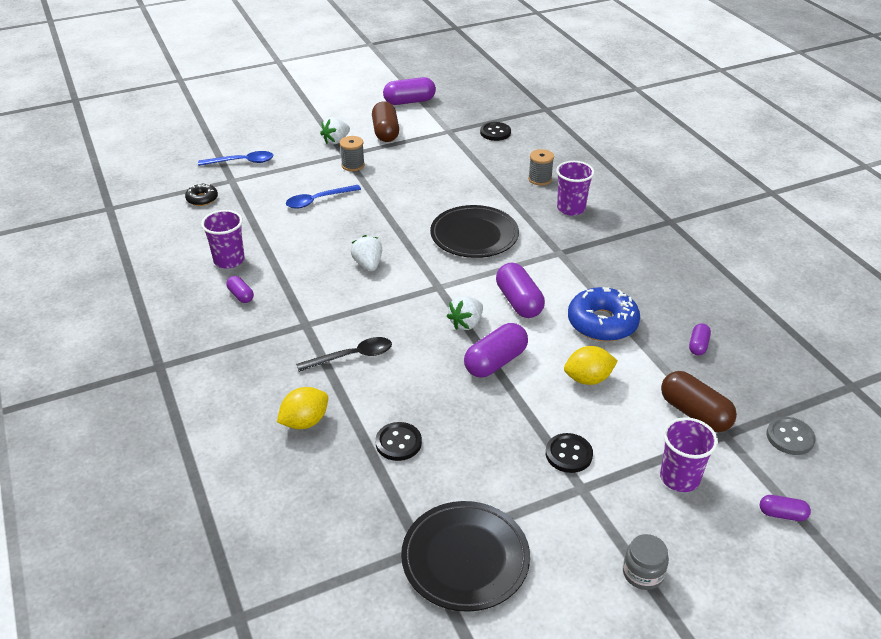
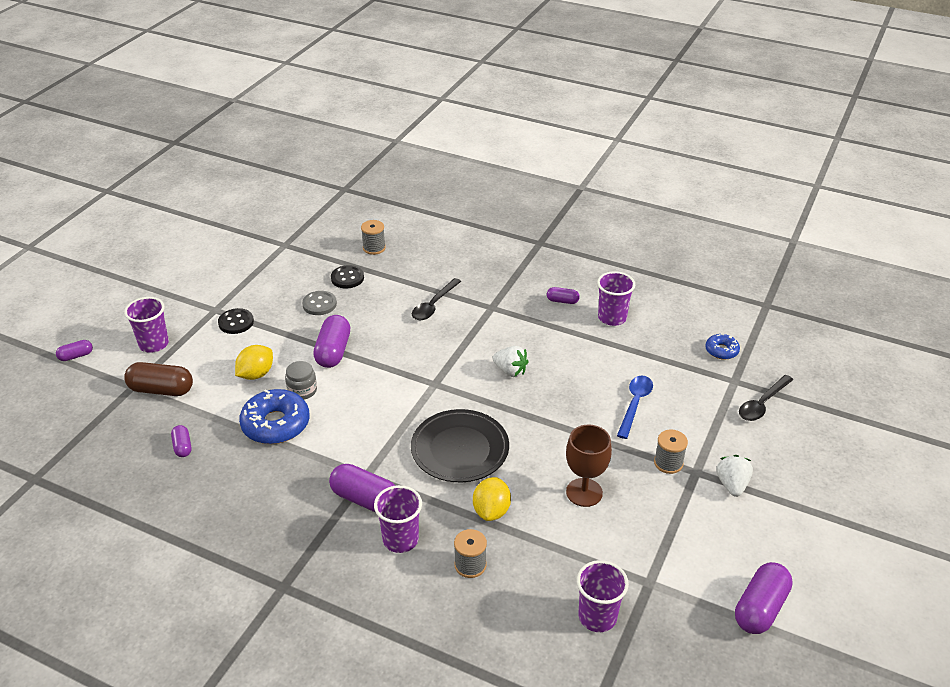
camera: 140 degrees right, 0 degrees up
(202, 199) = (721, 350): black donut -> blue donut
(242, 162) = (762, 404): blue spoon -> black spoon
(305, 422) = (414, 261): yellow lemon -> yellow lemon (491, 511)
(324, 470) = (374, 248): none -> grey spool
(385, 132) = (707, 532): brown capsule -> none
(426, 177) = (584, 492): none -> brown goblet
(465, 558) = (257, 252): black plate -> none
(466, 323) = (382, 367): white strawberry -> none
(495, 132) = (597, 617): black button -> purple cup
(519, 302) = (358, 406): purple capsule -> purple capsule (365, 499)
(643, 573) = (154, 289): grey jar -> grey jar (302, 390)
(790, 437) = (81, 408): grey button -> grey button (319, 304)

